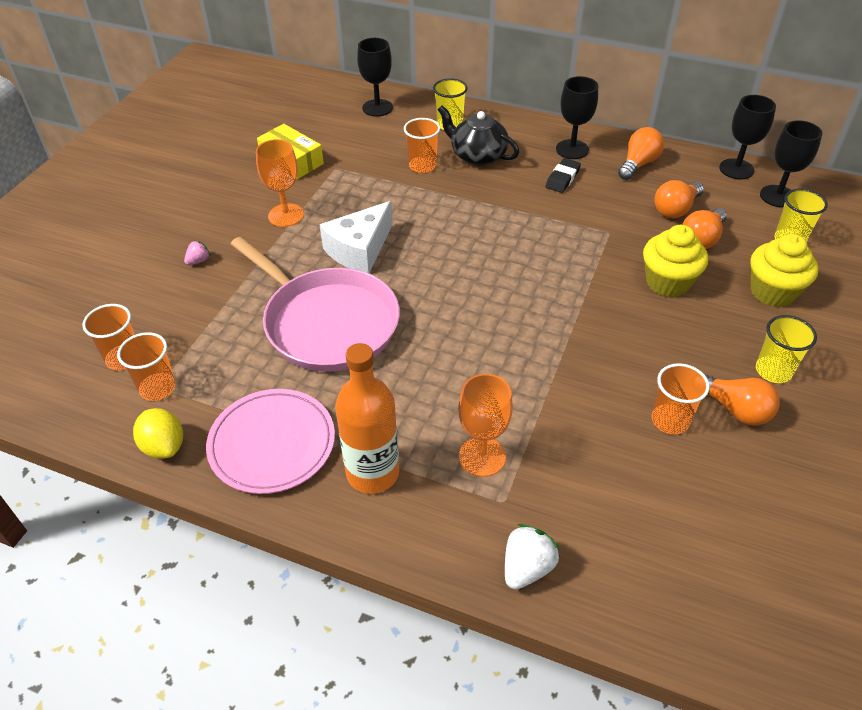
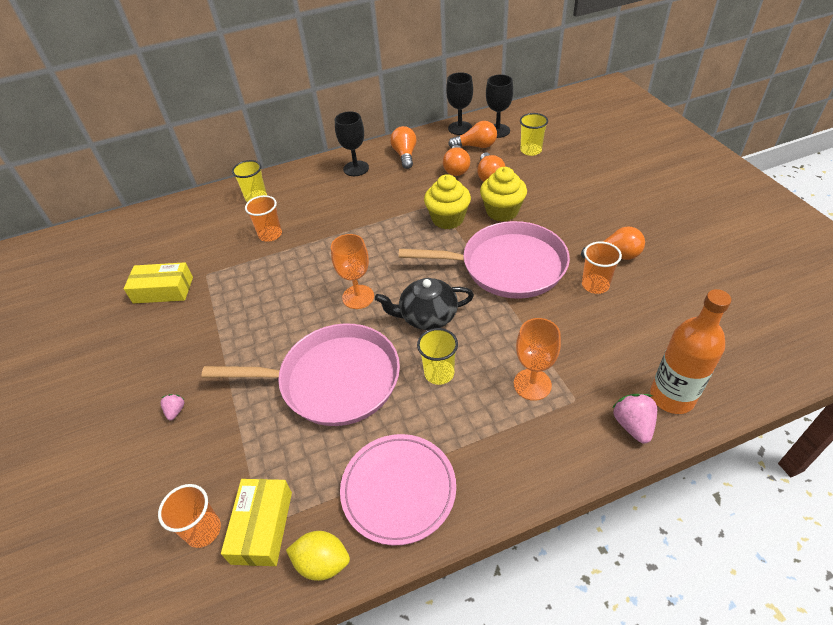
camera: 40 degrees left, 0 degrees up
(157, 388) = (262, 527): orange cup -> yellow box
(286, 215) = (208, 330): orange goblet -> orange goblet (358, 297)
(359, 249) = (295, 316): white cheese -> none
(372, 473) = (485, 449): orange bottle -> orange bottle (672, 397)
(377, 108) = (187, 216): black goblet -> none
(477, 155) = (300, 206): black teapot -> black teapot (427, 316)
(527, 567) = (632, 425): white strawberry -> pink strawberry
(562, 178) = (372, 189): black eraser -> none
(601, 338) = (507, 266): none -> pink pan
(729, 199) = (476, 146): none -> orange light bulb
(772, 292) = (556, 182): yellow cupcake -> yellow cupcake (448, 219)
(773, 371) = (606, 223): yellow cup -> yellow cup (439, 373)

